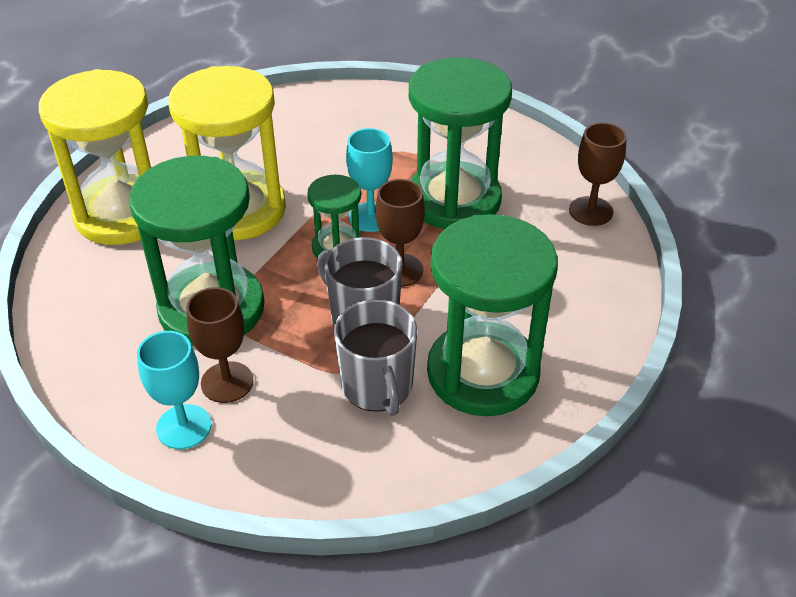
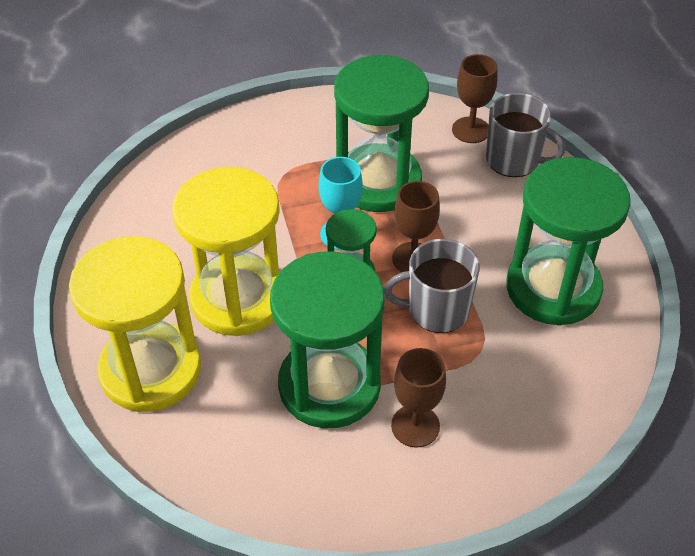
camera: 45 degrees left, 5 degrees up
(184, 427) = (432, 479): turquoise goblet -> none
(377, 386) = (508, 348): grey mug -> grey mug (514, 160)

